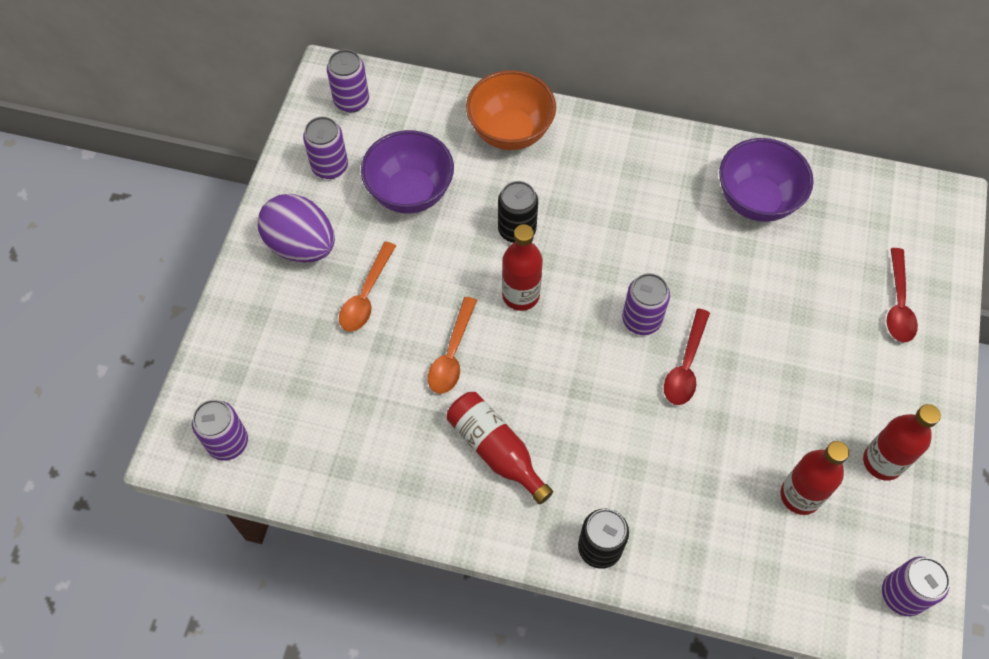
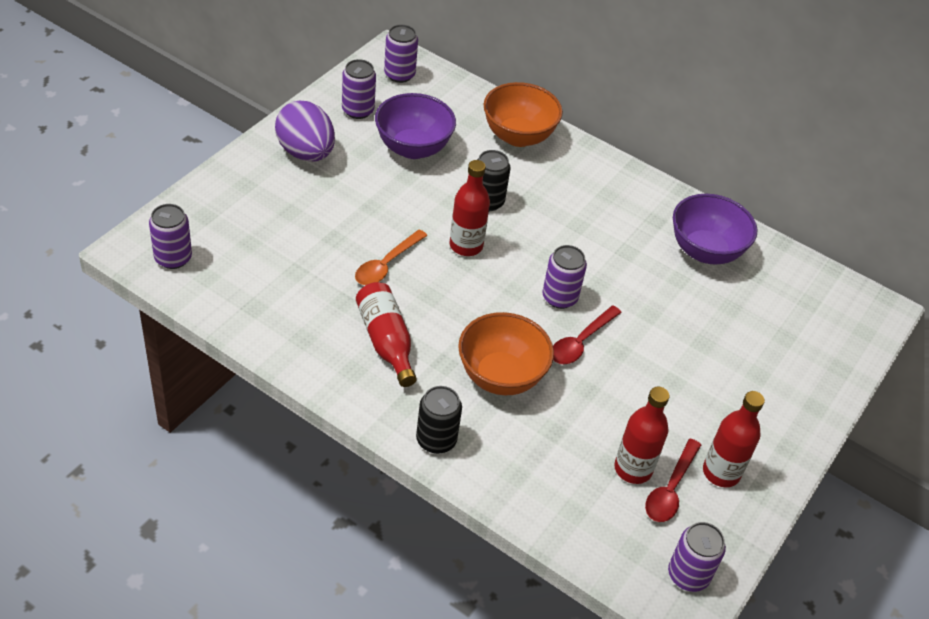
camera: 15 degrees right, 15 degrees down
(366, 295) = (339, 202): orange spoon -> none
(627, 442) = (501, 376): none -> orange bowl
(898, 304) = (795, 366): red spoon -> red spoon (670, 489)

